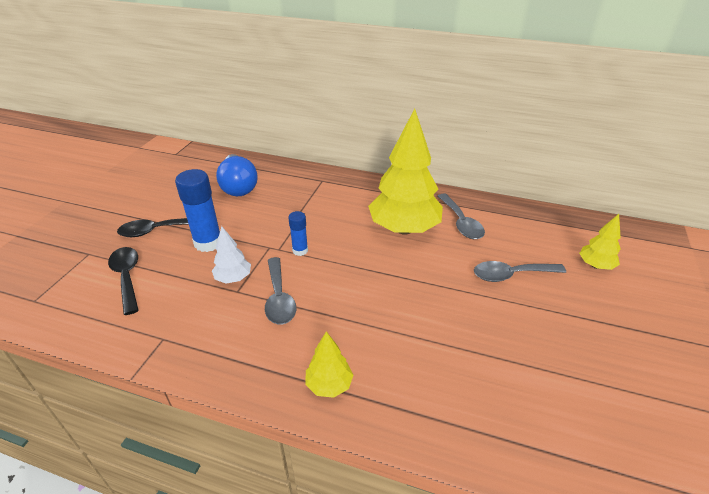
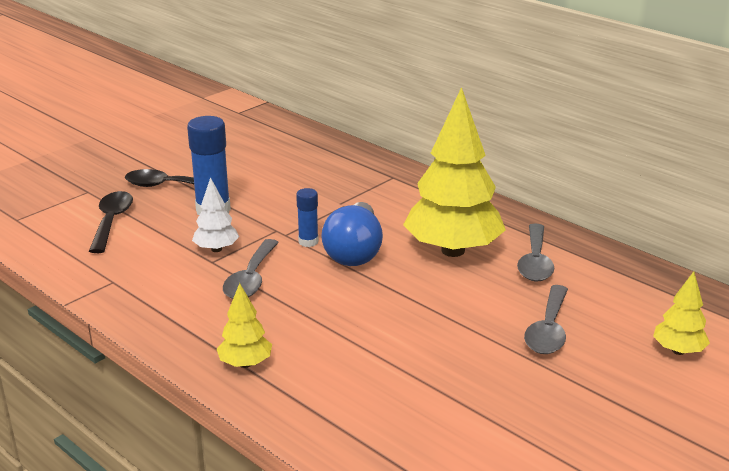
camera: 25 degrees right, 10 degrees down
(238, 186) = (286, 162): blue light bulb -> blue light bulb (354, 251)
(511, 275) = (548, 329): grey spoon -> grey spoon turned 90 degrees counterclockwise

